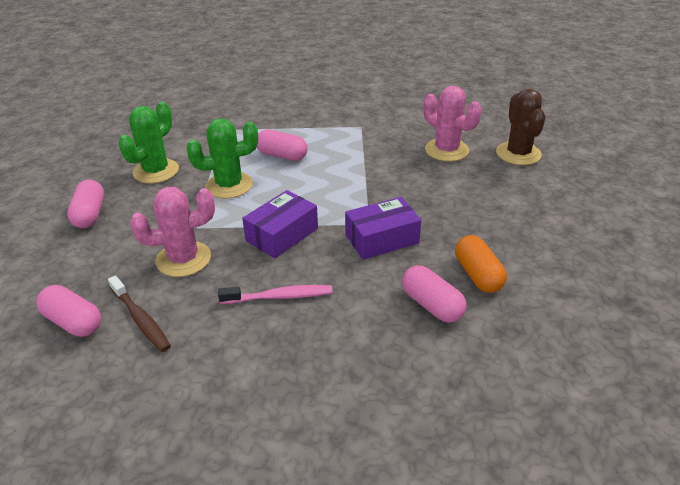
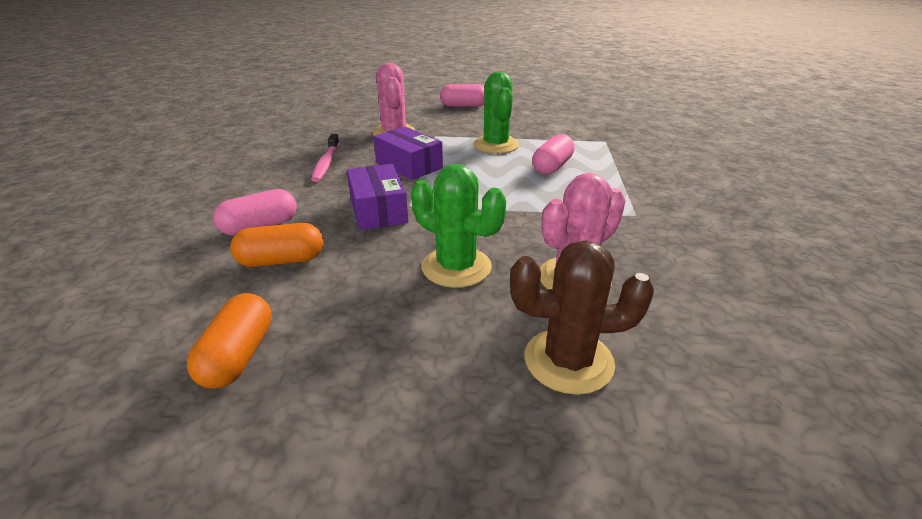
camera: 95 degrees right, 5 degrees down
(73, 322) = (348, 110): pink capsule -> none
(141, 319) = (336, 124): brown toothbrush -> none
(156, 171) = (523, 120): green cactus -> green cactus (456, 267)
(581, 263) = (238, 356): none -> orange capsule

